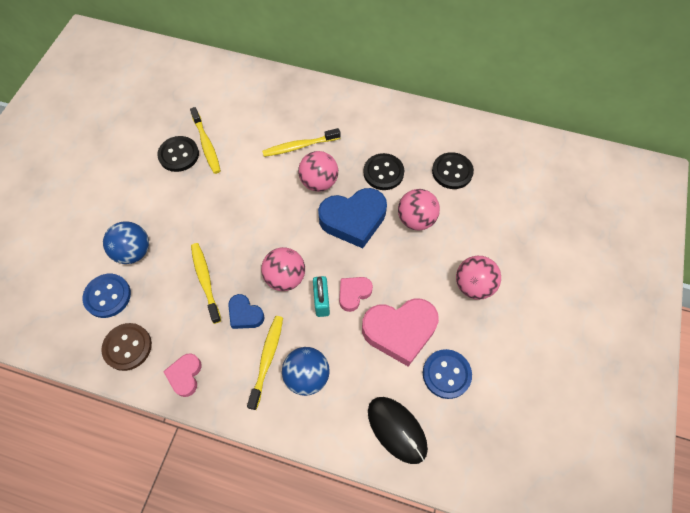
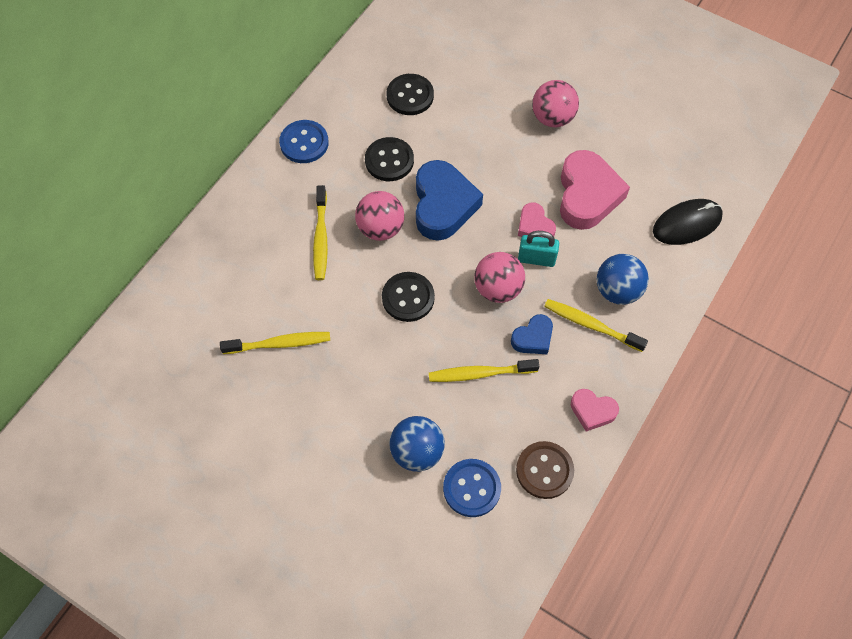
camera: 75 degrees left, 0 degrees up
(179, 155) = (284, 380): black button -> black button (408, 298)
(416, 219) = (460, 146): pink ball -> none
(446, 374) = (640, 168): blue button -> blue button (304, 143)

